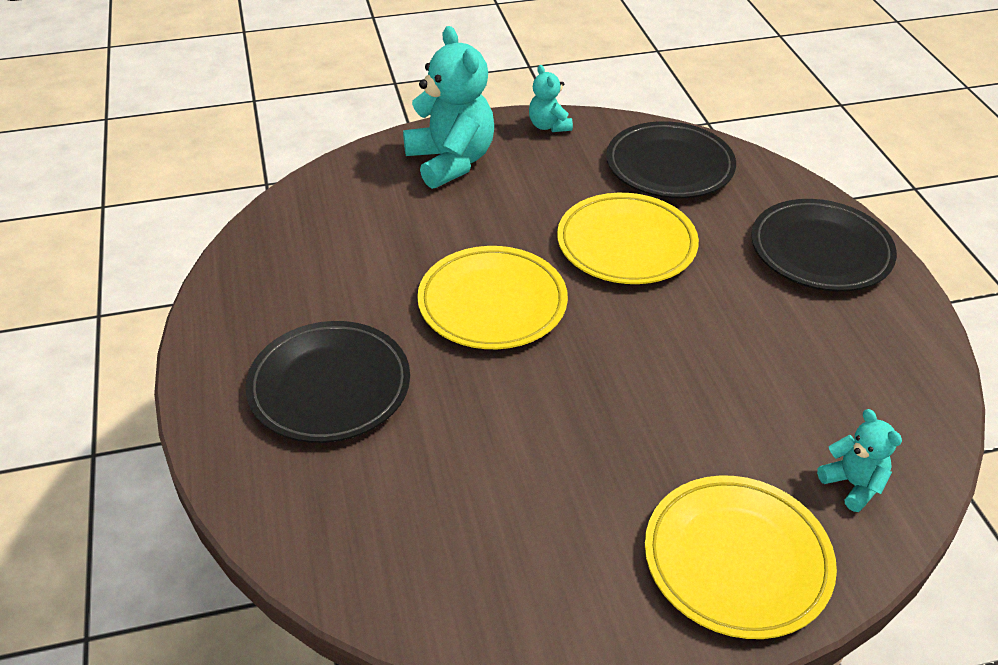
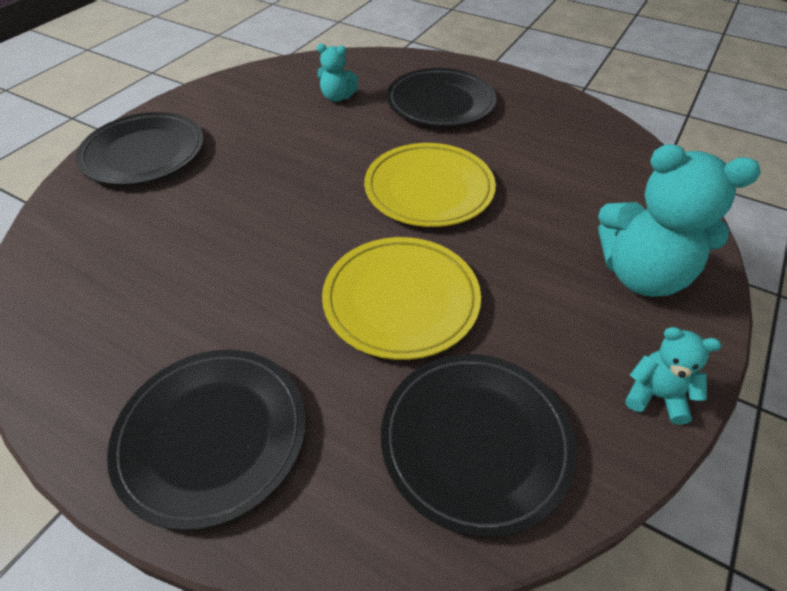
camera: 135 degrees right, 5 degrees up
(737, 560) = (144, 154): yellow plate -> black plate
(853, 484) = (85, 226): turquoise teddy bear -> turquoise teddy bear (337, 97)

